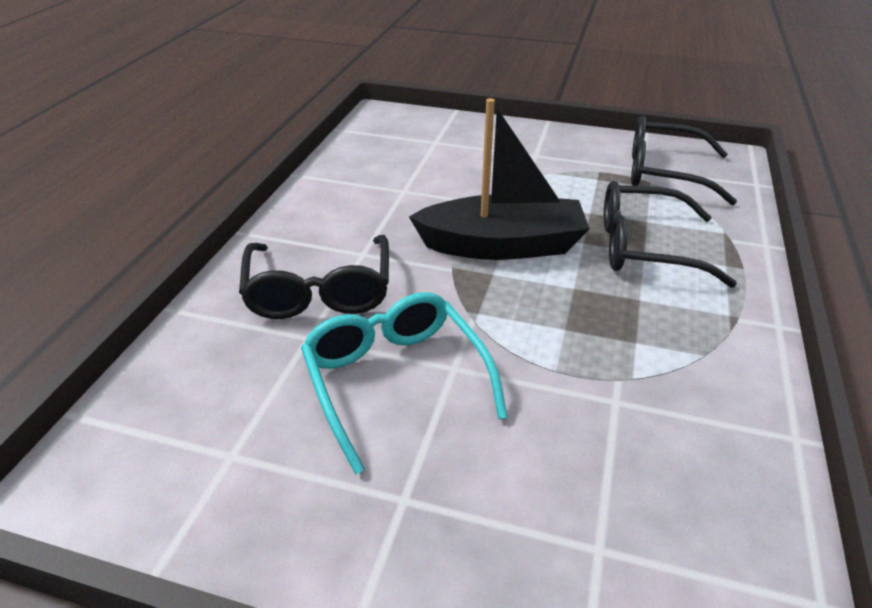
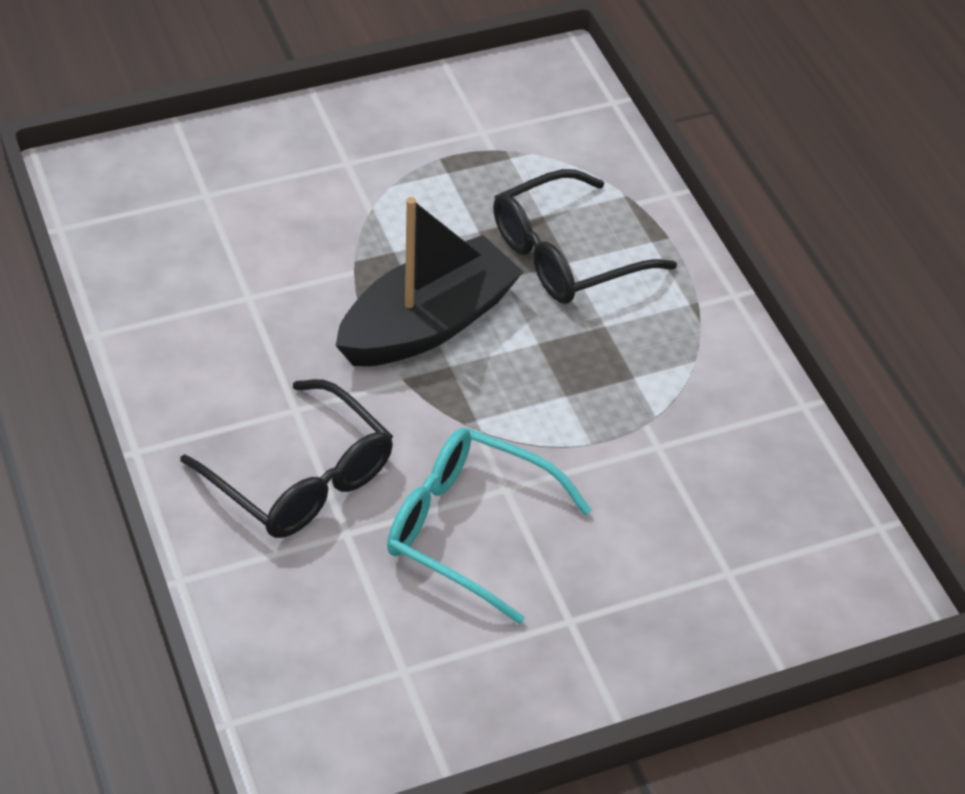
camera: 40 degrees left, 10 degrees up
(663, 173) = (510, 128): black glasses -> none

